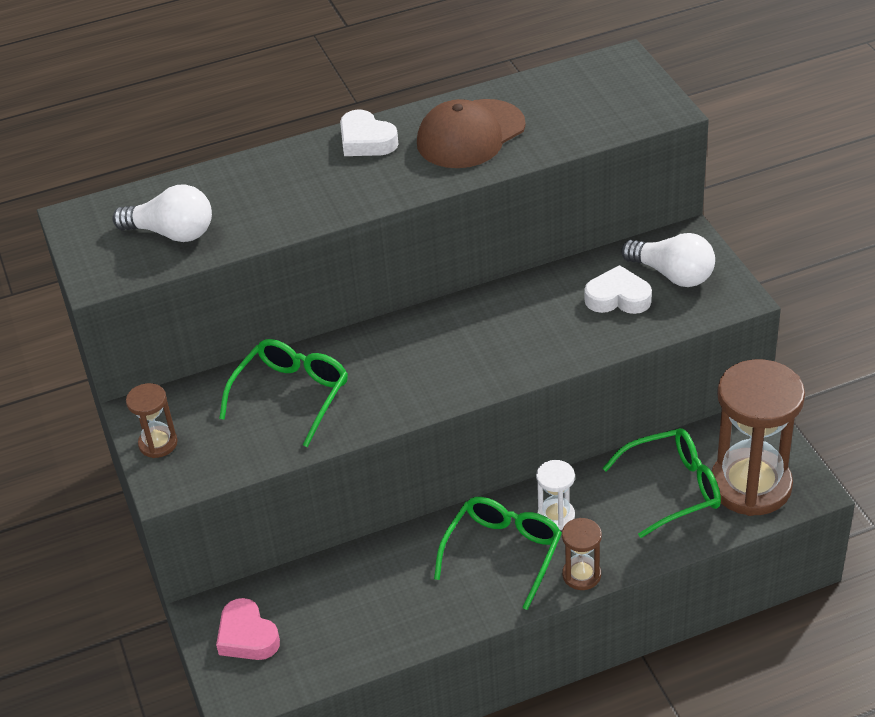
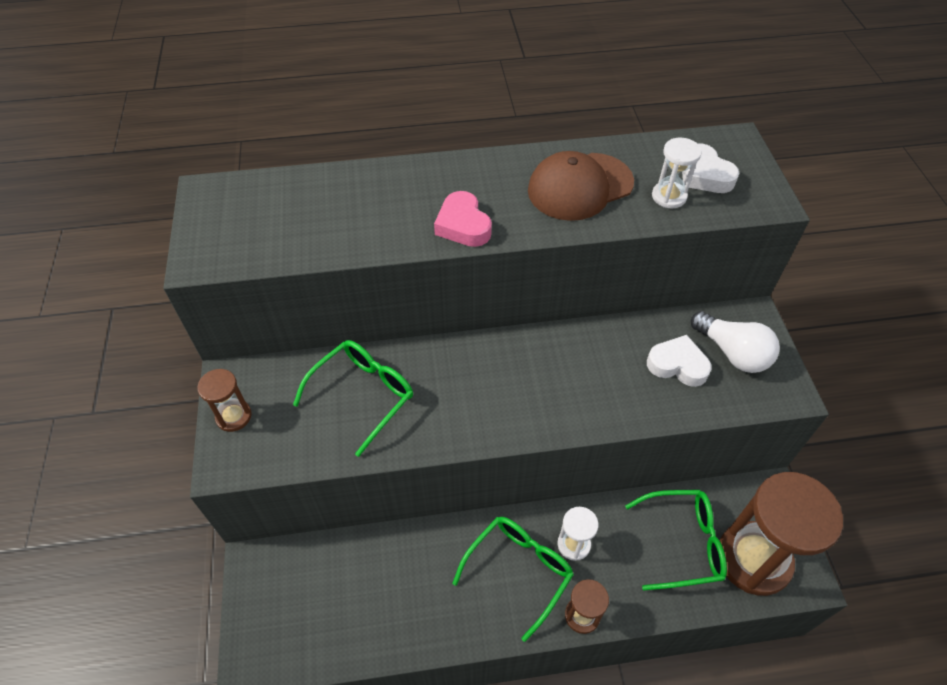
camera: 10 degrees right, 10 degrees up
(172, 233) = (282, 228): white light bulb -> none
(247, 636) = (279, 597): pink heart -> pink heart (463, 225)
(366, 141) = (484, 172): white heart -> white heart (704, 175)
(563, 125) = (669, 196): none -> white hourglass

